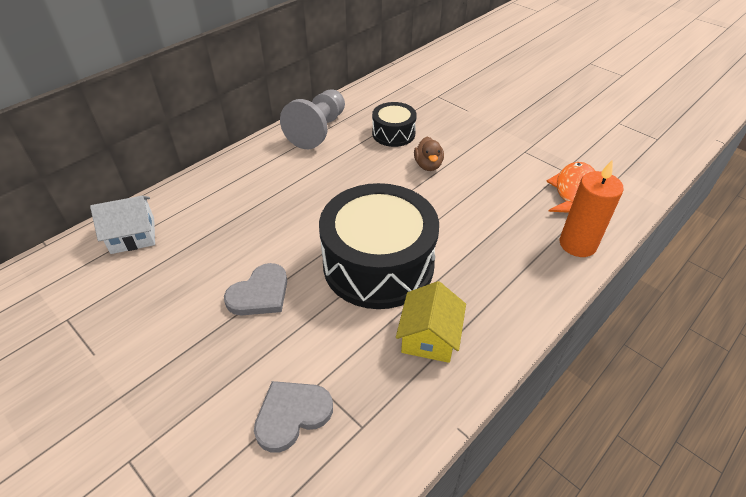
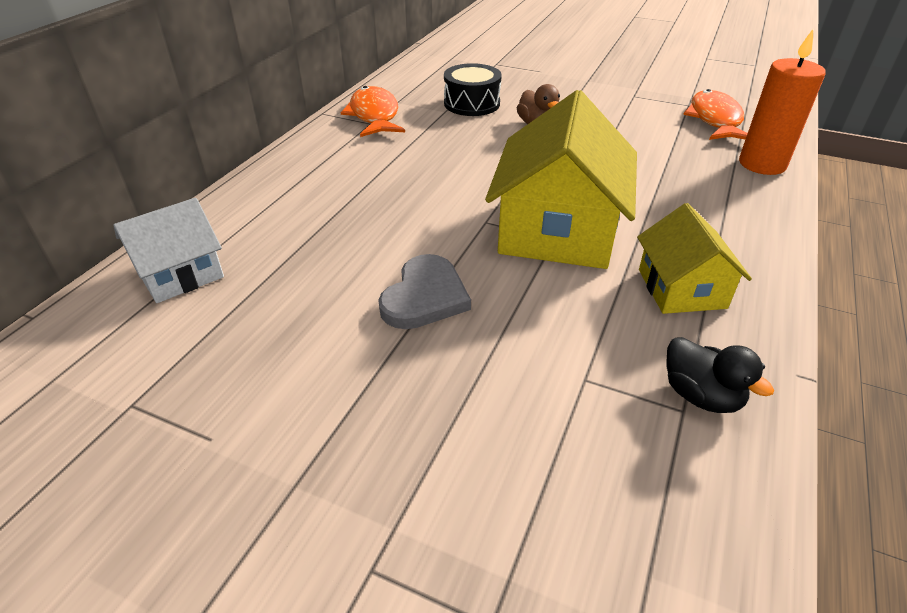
camera: 20 degrees left, 5 degrees down
(292, 415) = (579, 425): grey heart -> none
(318, 130) = (374, 115): grey pawn -> orange fish
(378, 264) = (557, 230): black drum -> yellow house
(381, 421) = (701, 395): none -> black duck

